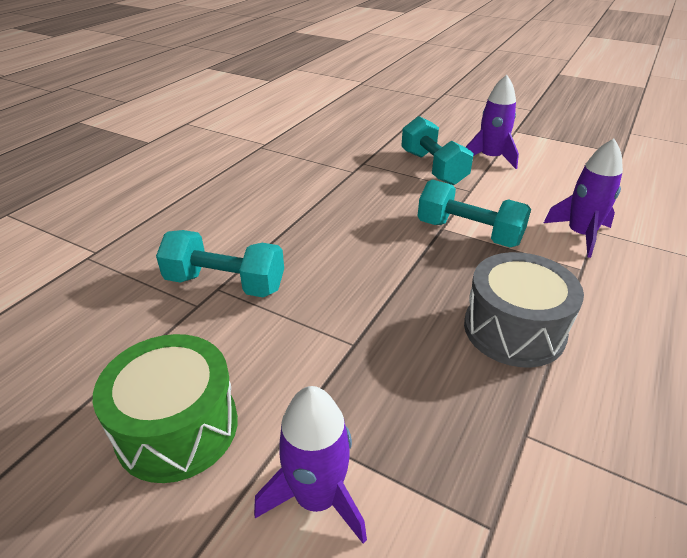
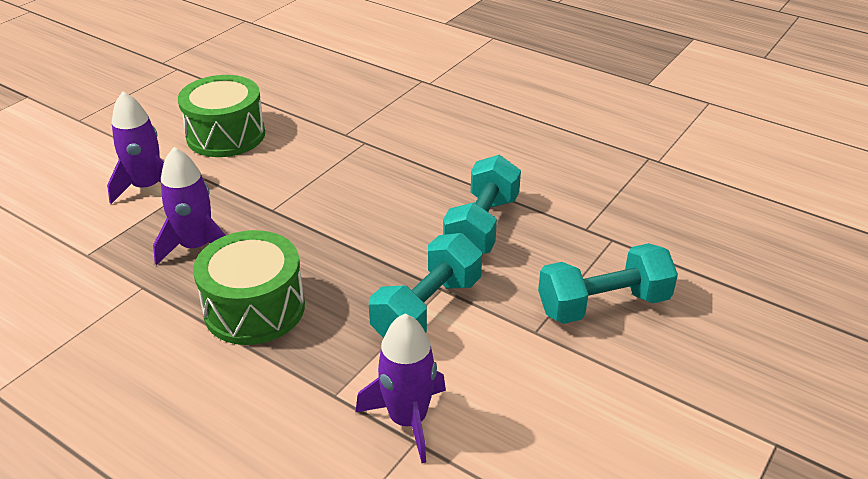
camera: 95 degrees right, 0 degrees up
(225, 284) = (370, 145): turquoise dumbbell -> turquoise dumbbell (482, 226)
(490, 158) = (645, 377): purple rocket -> purple rocket (196, 246)
(514, 329) = (254, 308): grey drum -> green drum

